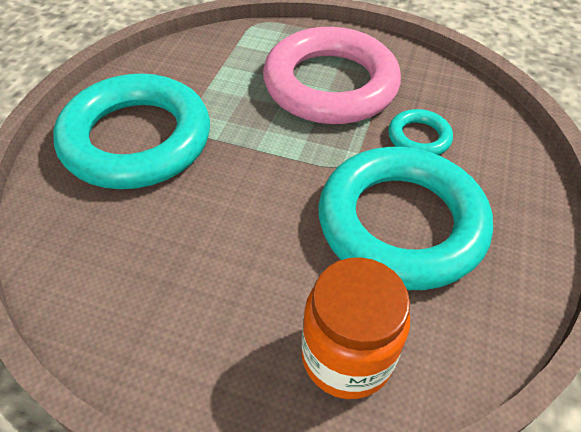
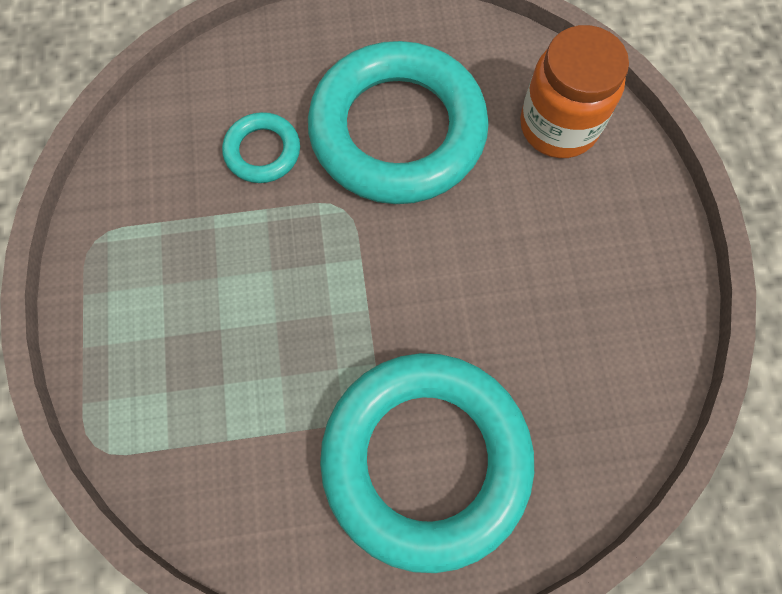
camera: 115 degrees left, 20 degrees up
(330, 85) = (208, 279): pink ring -> none

